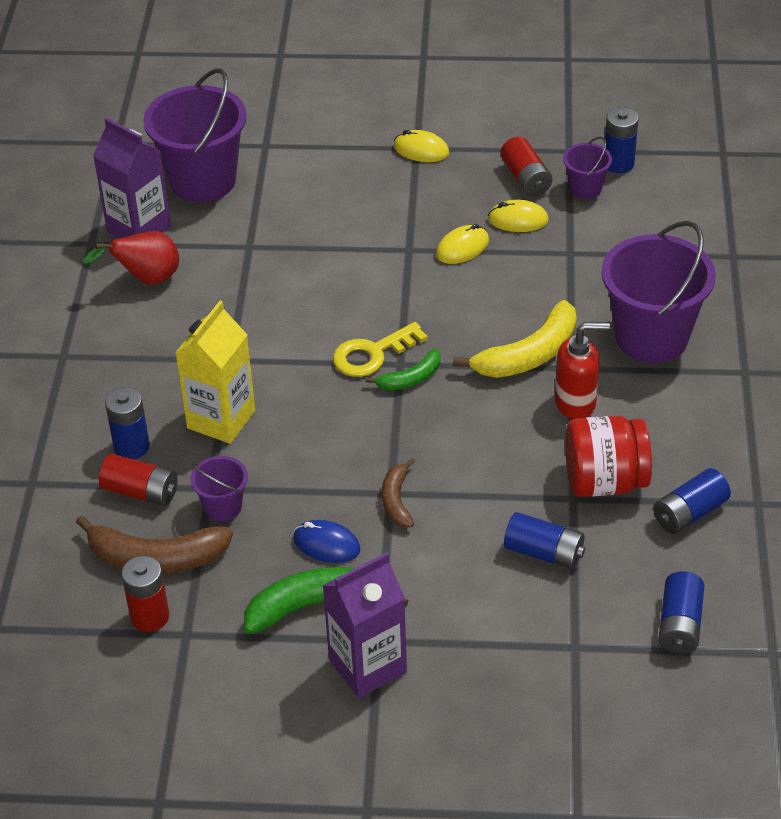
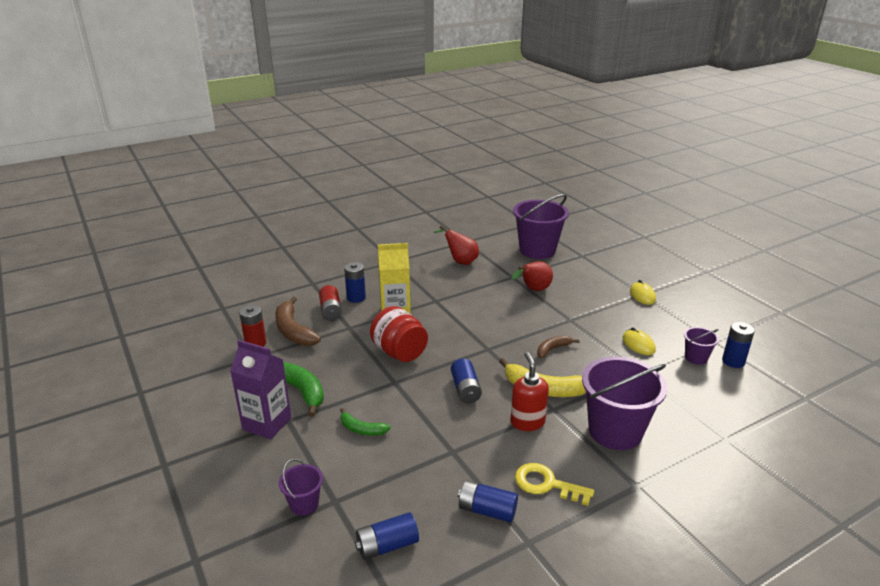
camera: 55 degrees right, 15 degrees down
(139, 228) = (488, 248): purple carton -> none
(223, 507) = (340, 336): purple bucket -> purple bucket (304, 504)
(305, 244) = (533, 290): none -> red pear
(326, 544) = (341, 376): blue mouse -> none
(372, 354) = (484, 338): yellow key -> yellow key (546, 484)
(397, 500) = (391, 386): brown banana -> brown banana (553, 349)
(411, 378) = (481, 356): green banana -> green banana (362, 429)
(462, 248) = (593, 335): yellow mouse -> none
(525, 178) = (672, 334): red battery -> none
(544, 552) = (399, 457): blue battery -> blue battery (465, 389)
(576, 403) = (527, 422): red soap dispenser -> red soap dispenser turned 150 degrees counterclockwise
(604, 481) = (477, 459): red jar -> red jar (399, 352)

